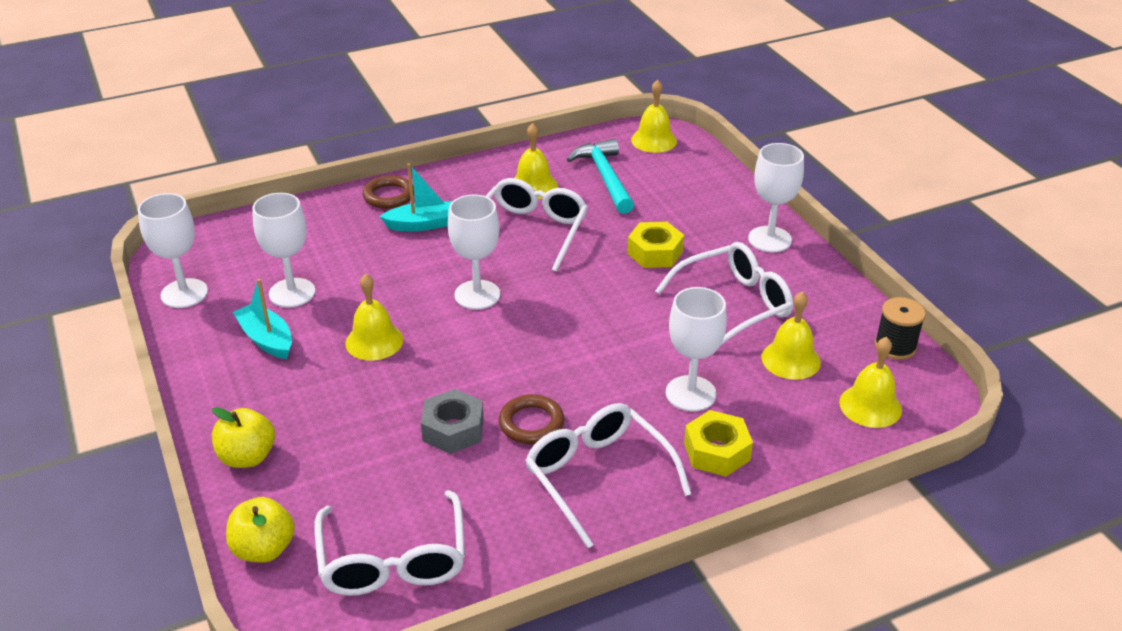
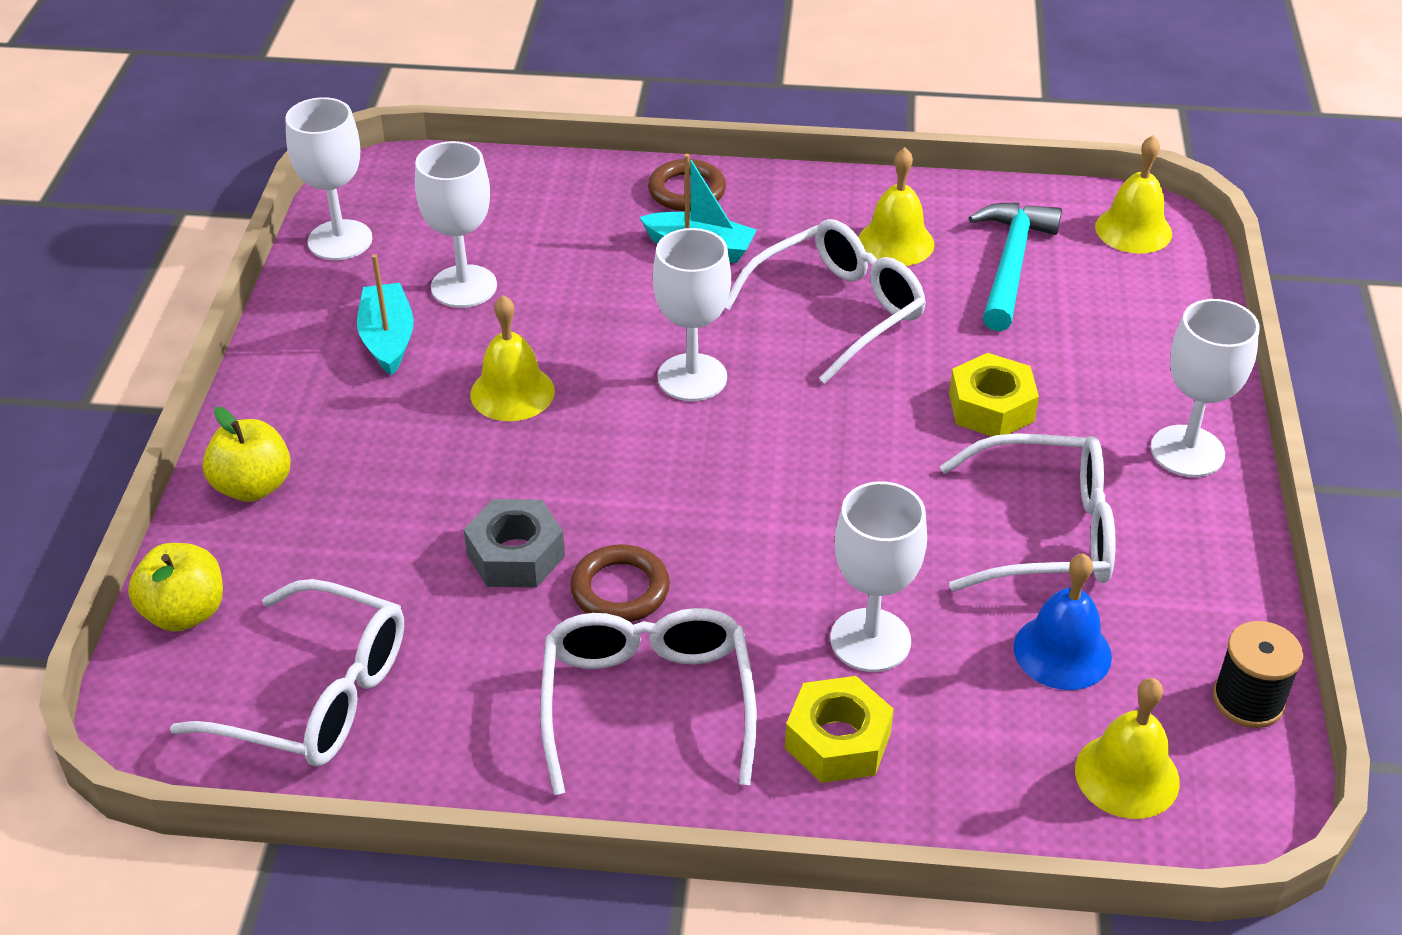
camera: 30 degrees right, 5 degrees up
(393, 559) = (315, 694): white glasses -> white glasses turned 90 degrees counterclockwise
(791, 359) = (1062, 651): yellow bell -> blue bell

